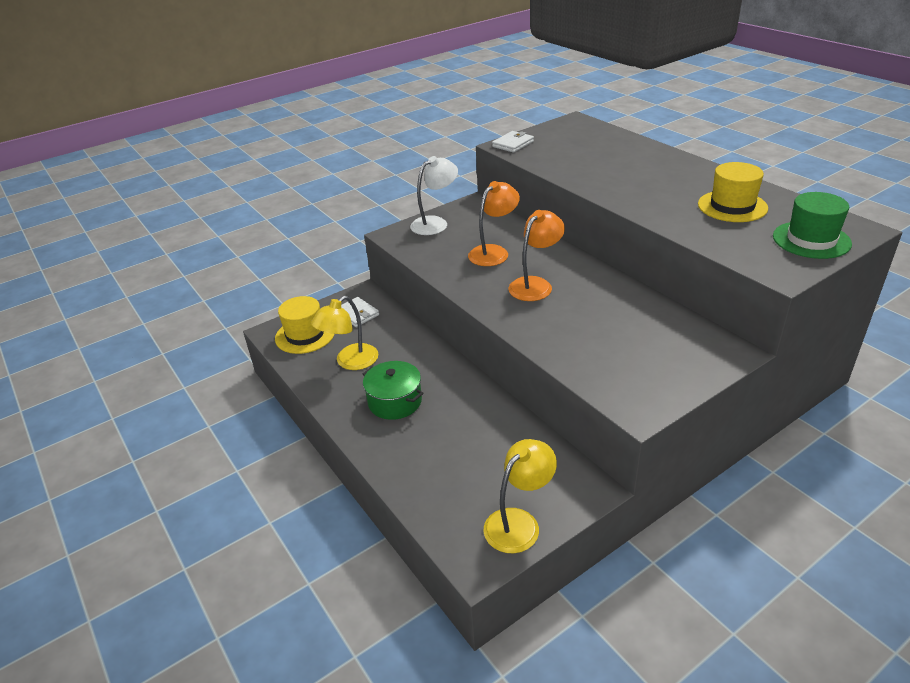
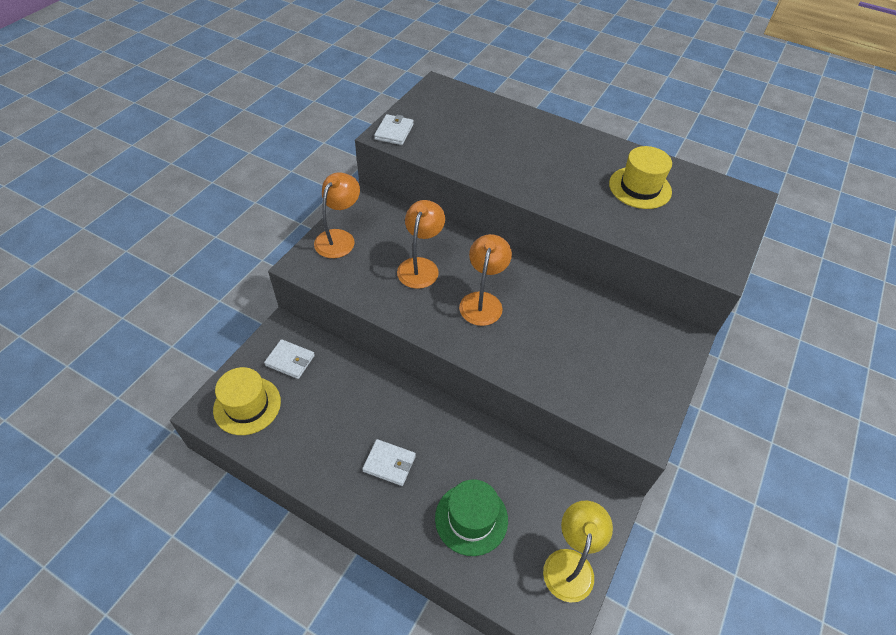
camera: 30 degrees left, 15 degrees up
(350, 362) = (317, 427): yellow lamp -> none
(395, 401) = (389, 463): green pot -> white wallet
(435, 223) = (339, 238): white lamp -> orange lamp
(811, 240) = (721, 219): green hat -> green hat (471, 518)

